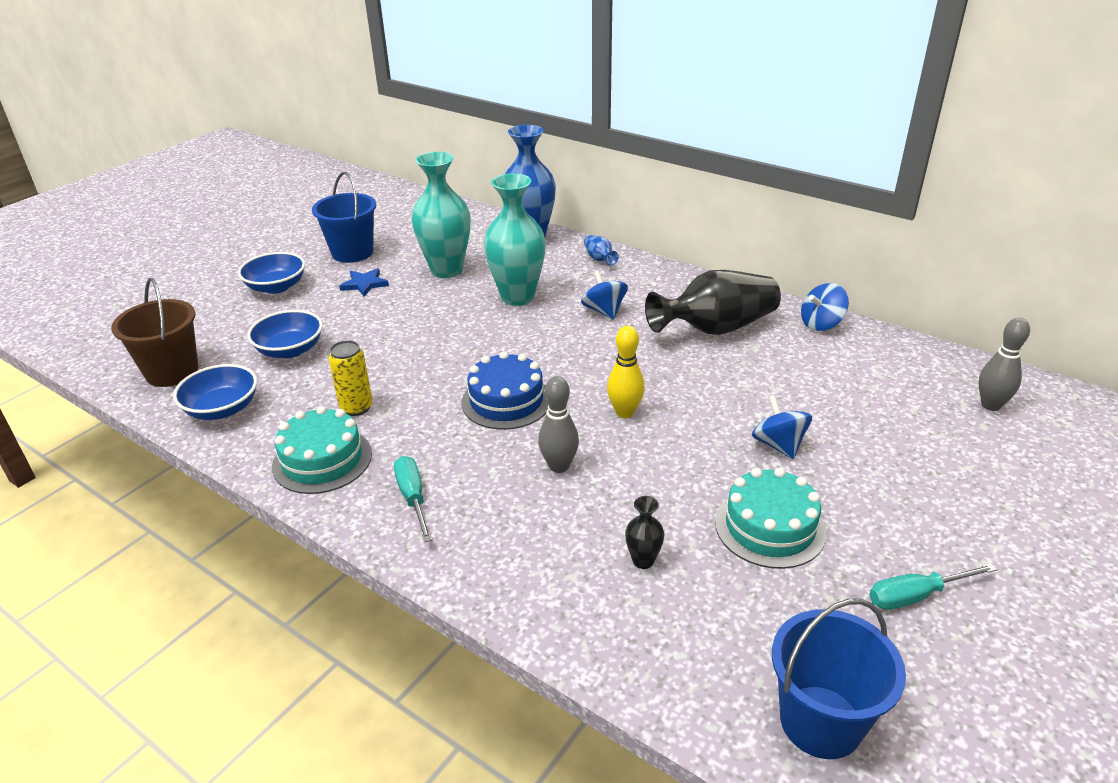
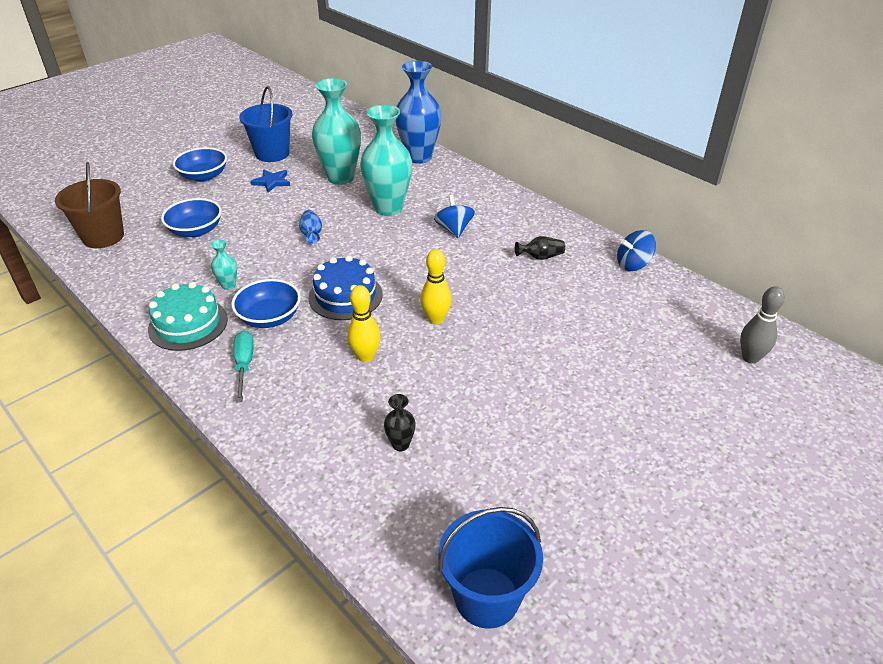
camera: 10 degrees right, 5 degrees up
(222, 409) = (129, 272): blue bowl -> blue bowl (269, 317)
(356, 408) = (228, 285): yellow can -> turquoise vase
(559, 466) = (365, 356): grey bowling pin -> yellow bowling pin
(599, 259) = (468, 183): blue vase -> blue vase (311, 234)
(715, 328) = (540, 257): black vase -> black vase, size x0.43
(770, 527) = (513, 433): turquoise cake -> none
(778, 445) = (550, 365): blue spinning top -> none
(915, 596) = (609, 511): turquoise screwdriver -> none

